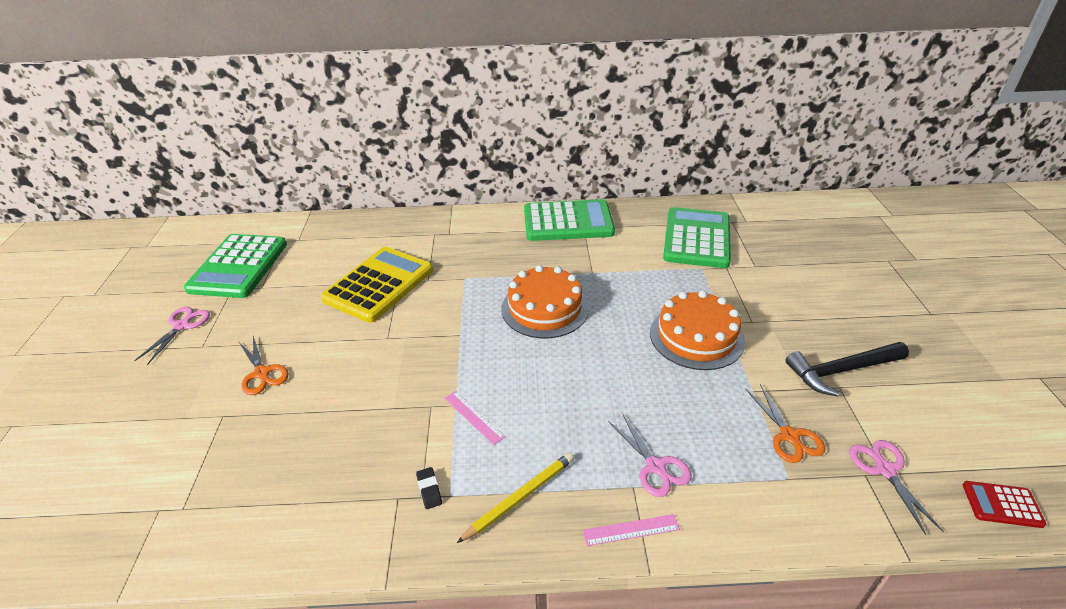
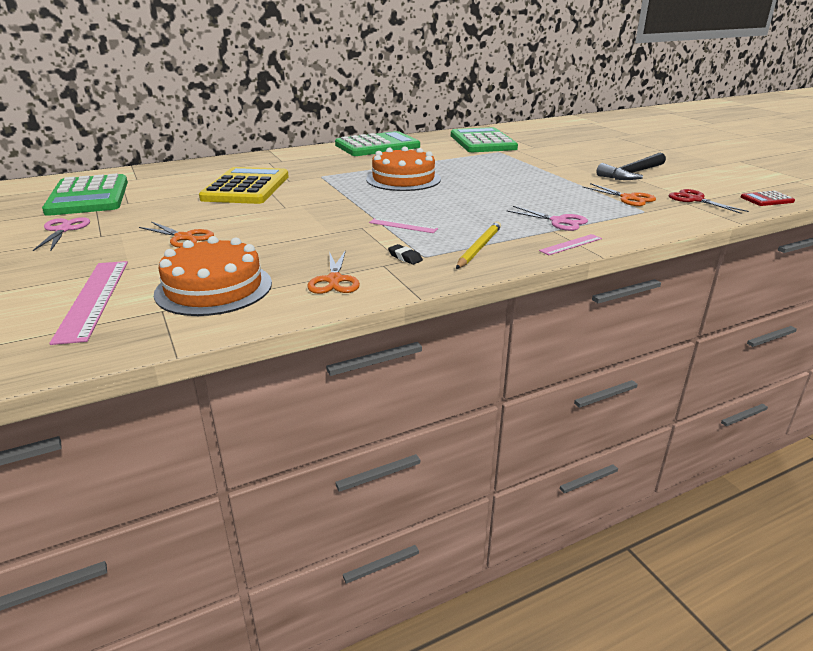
camera: 25 degrees left, 10 degrees down
(124, 466) = (93, 299): none -> pink ruler
(331, 512) = (334, 280): none -> orange scissors
(696, 336) = (527, 175): orange cake -> orange cake (214, 288)
(885, 470) = (695, 200): pink scissors -> red scissors

